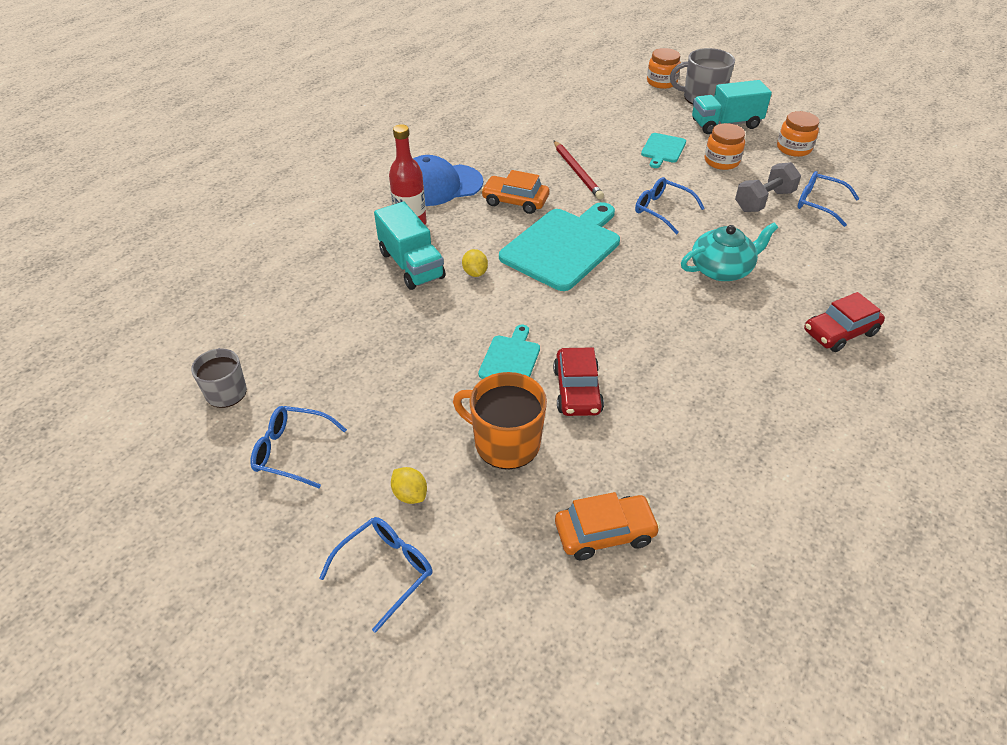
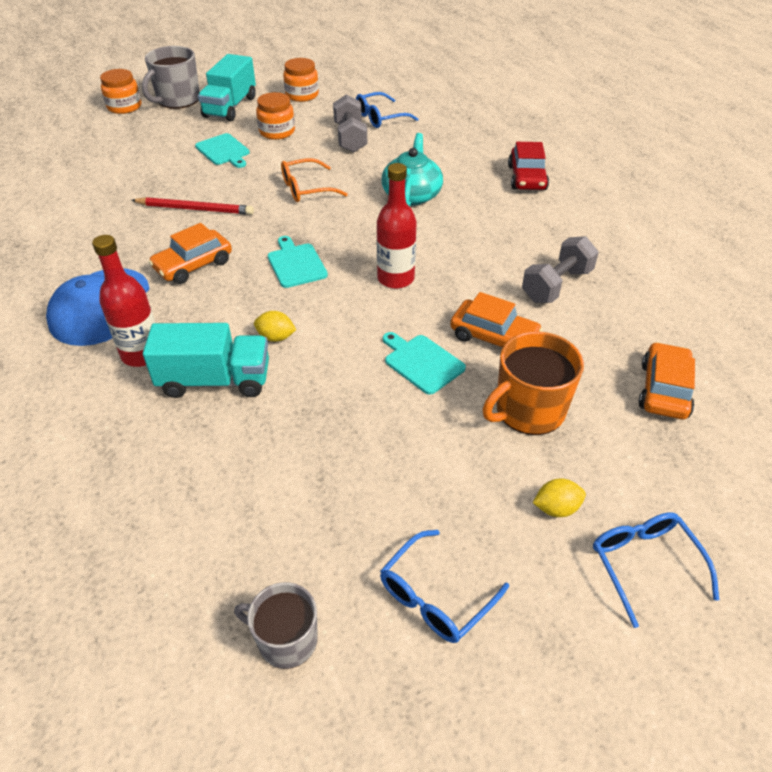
camera: 60 degrees left, 0 degrees up
(563, 246) = (296, 264): turquoise cutting board -> turquoise cutting board, size x0.50
(577, 390) = (494, 337): red car -> orange car
(597, 305) = (395, 278): none -> red bottle
(662, 210) = (306, 189): blue glasses -> orange glasses
(687, 409) = (556, 285): none -> grey dumbbell

